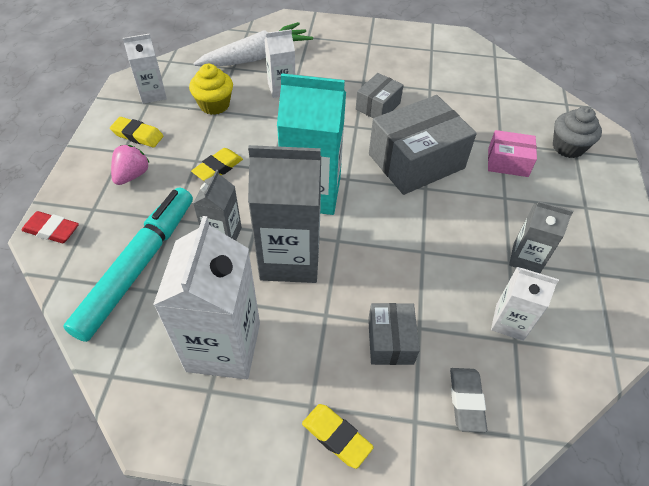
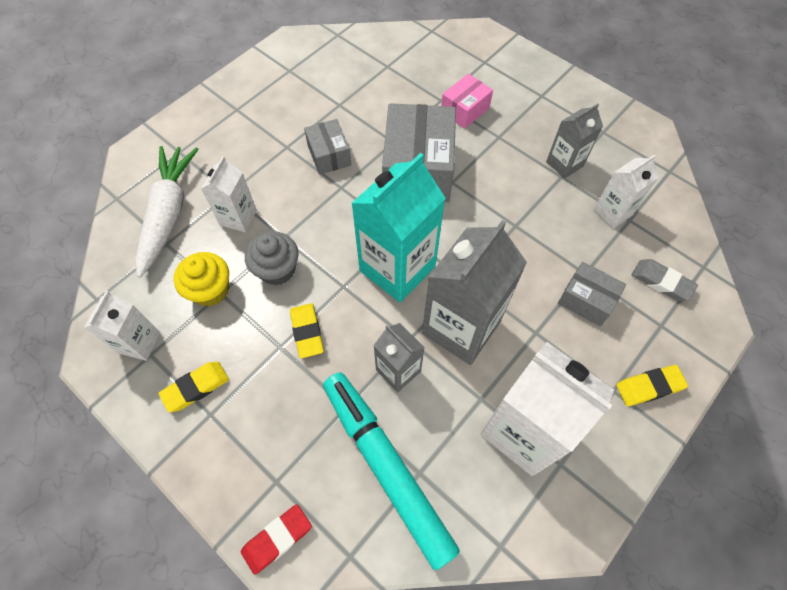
camera: 55 degrees left, 10 degrees up
(132, 175) = (255, 420): pink strawberry -> none
(568, 147) = (477, 63): grey cupcake -> grey cupcake (277, 269)

